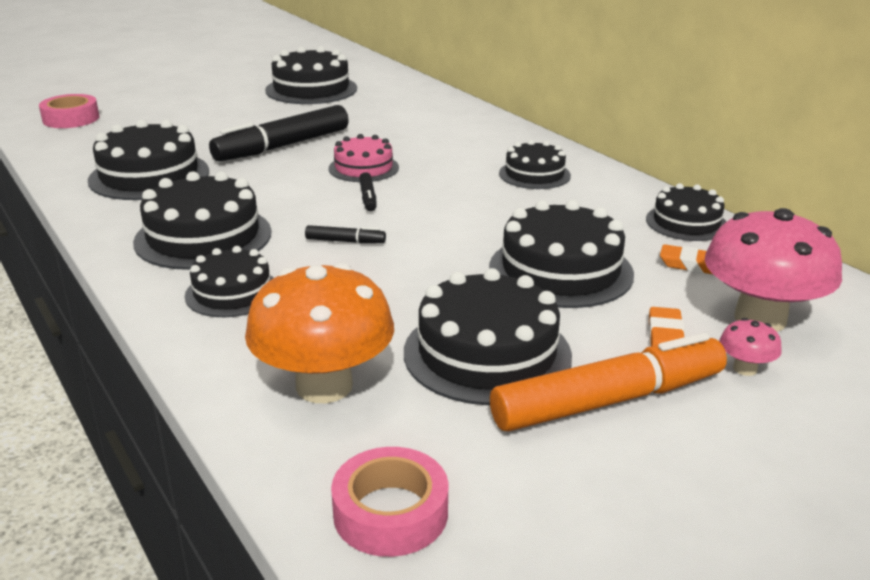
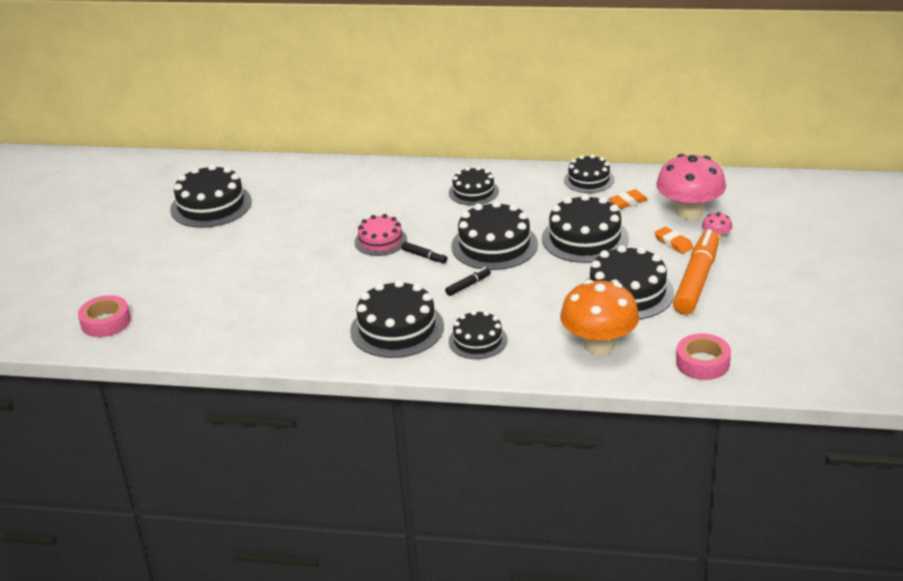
camera: 45 degrees left, 5 degrees up
(149, 176) = (274, 320): black cake -> black cake (494, 245)
(283, 146) = (301, 255): black marker -> none

